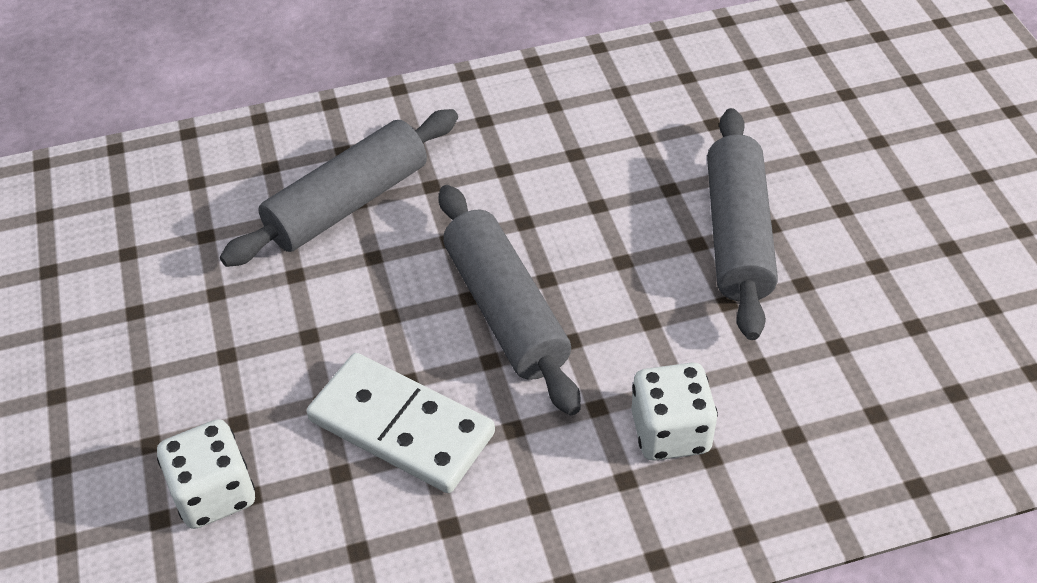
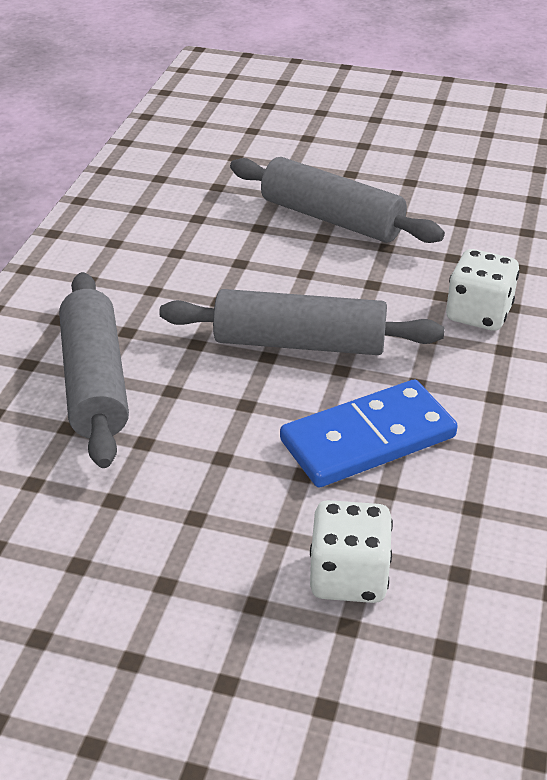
camera: 60 degrees left, 10 degrees down
(401, 426) = (367, 438): white domino -> blue domino

